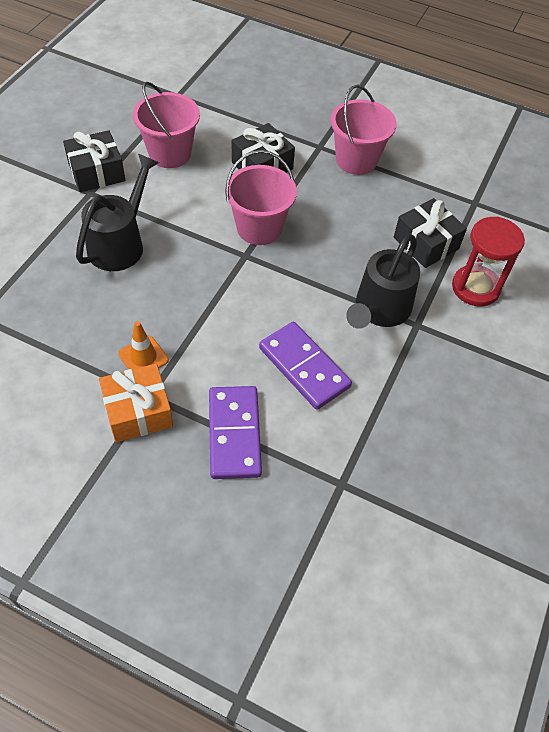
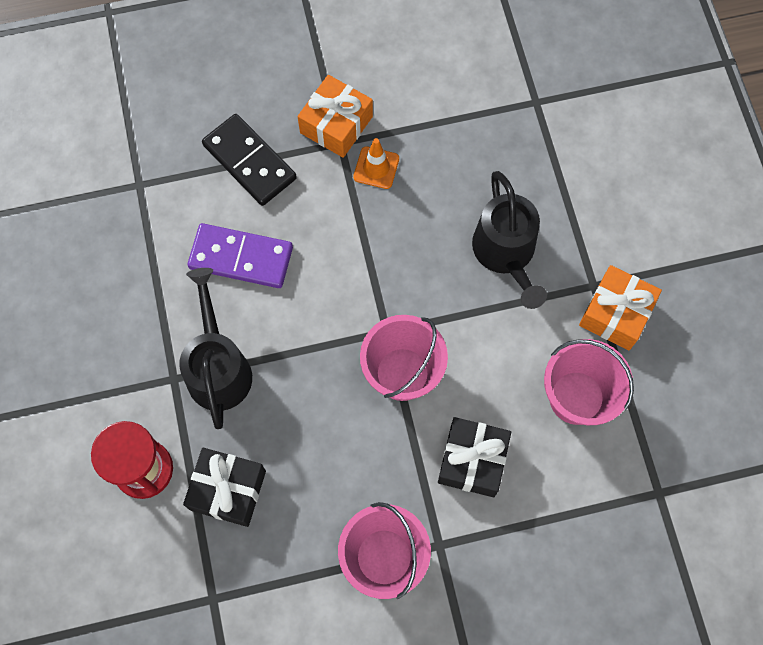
camera: 145 degrees right, 15 degrees up
(96, 172) = (615, 313): black gift -> orange gift
(234, 434) = (250, 161): purple domino -> black domino

